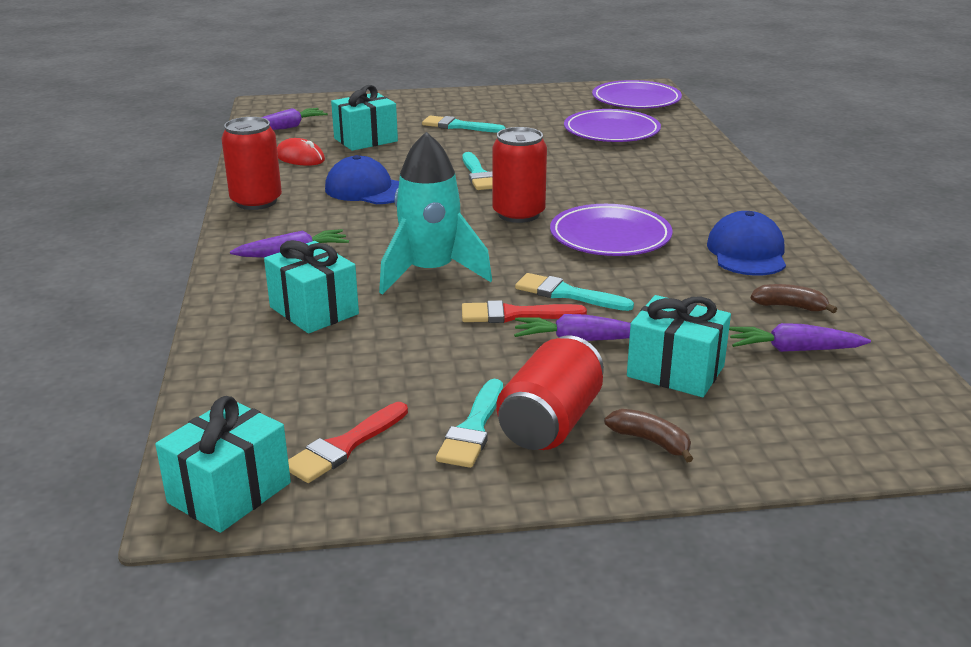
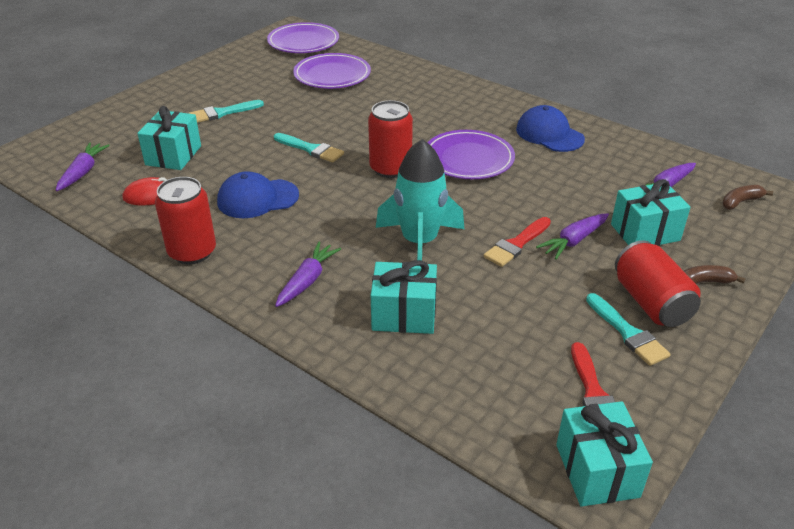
camera: 45 degrees left, 10 degrees up
(567, 294) = (516, 213): turquoise brush -> none
(789, 306) = (622, 160): brown banana -> brown banana (740, 202)

